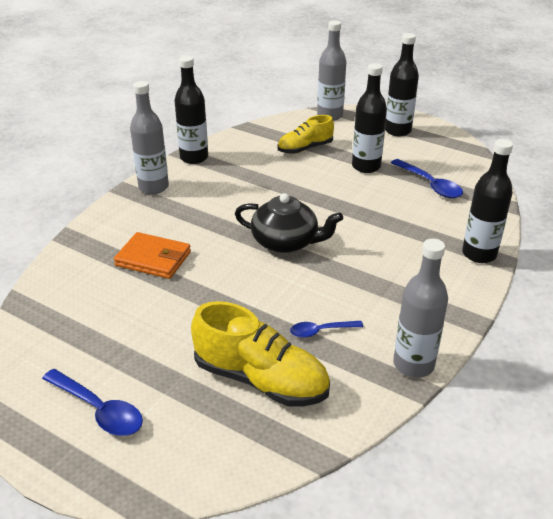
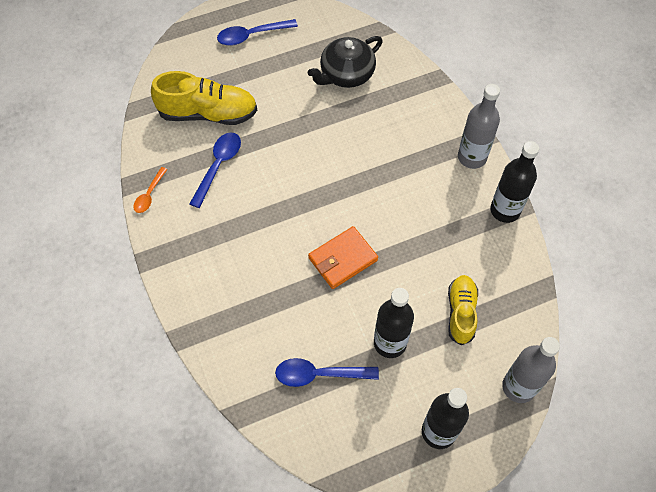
camera: 125 degrees right, 25 degrees up
(153, 259) = (369, 114): orange wallet -> orange wallet (343, 259)
(261, 379) = (208, 113): yellow shoe -> yellow shoe turned 150 degrees counterclockwise
(286, 242) = (325, 204): black teapot -> black teapot (346, 74)
(321, 331) = (218, 166): blue spoon -> blue spoon, size x1.59
(413, 364) = (149, 195): grey bottle -> orange spoon
(479, 254) = (203, 326): black bottle -> none

